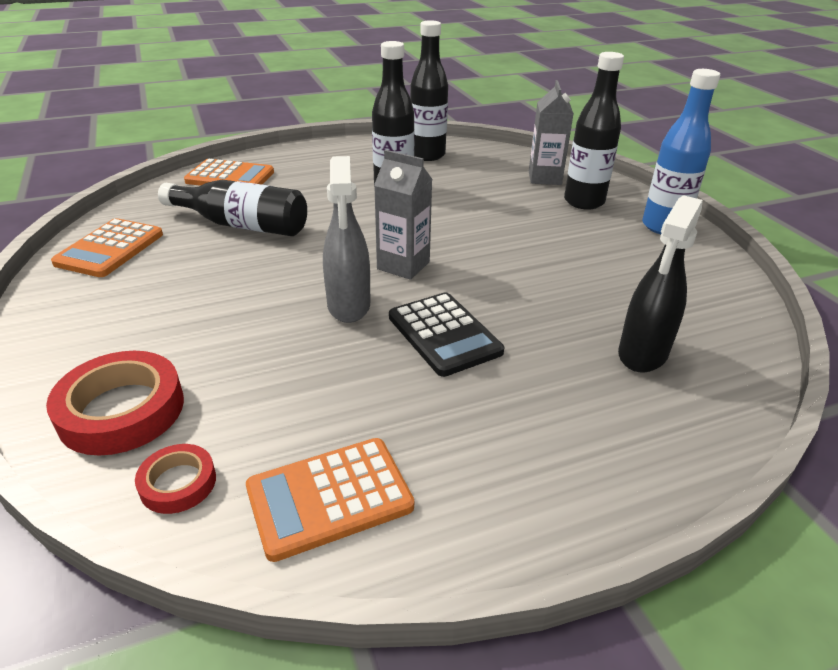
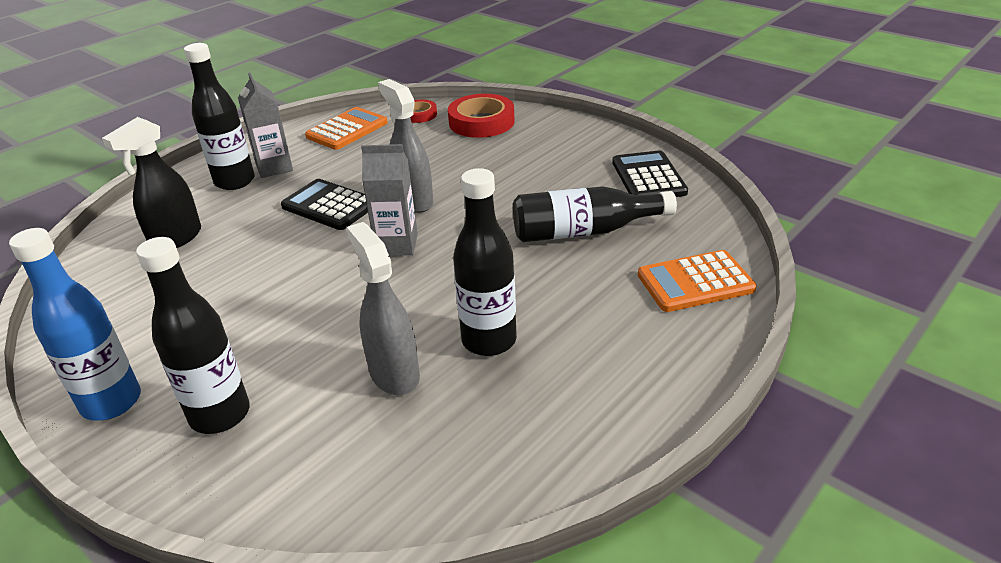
camera: 155 degrees right, 0 degrees up
(110, 249) = (648, 177): orange calculator -> black calculator
(427, 155) = (503, 441): black bottle -> black bottle (235, 181)
(465, 190) = (394, 374): none -> grey spray bottle
(544, 178) = (286, 455): grey carton -> grey carton (274, 167)
(642, 354) = (176, 239): black spray bottle -> black spray bottle turned 150 degrees counterclockwise

